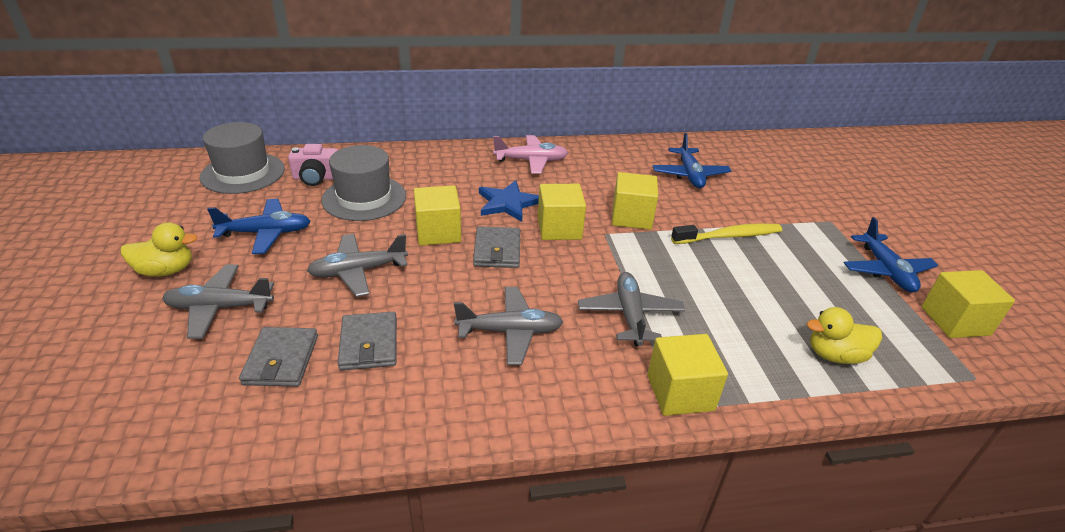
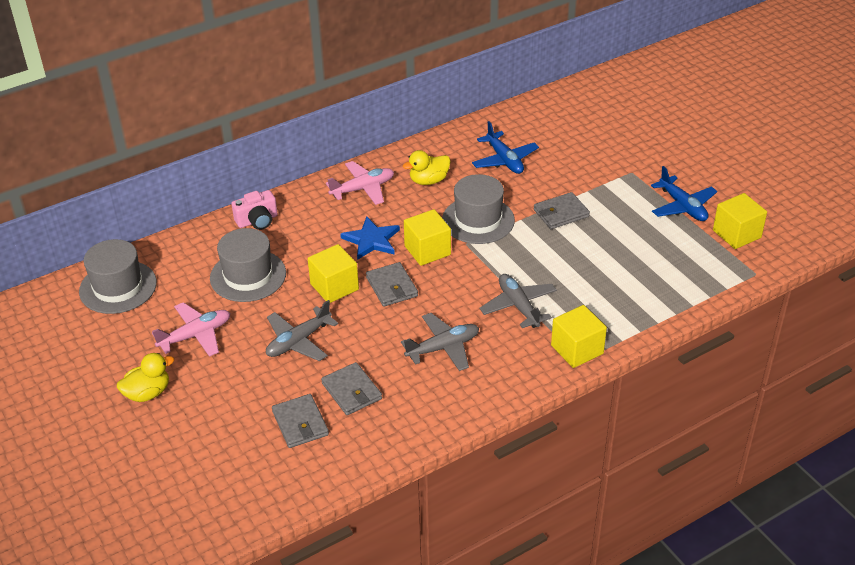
camera: 20 degrees left, 5 degrees up
(220, 308) = (220, 405): grey plane -> none
(266, 233) = (195, 335): blue plane -> pink plane
(316, 178) = (189, 270): pink camera -> pink camera (257, 220)
(631, 217) = (478, 220): yellow cube -> grey hat
(729, 236) = (561, 213): yellow toothbrush -> grey wallet
(835, 355) = (665, 288): yellow duck -> yellow duck (428, 181)

